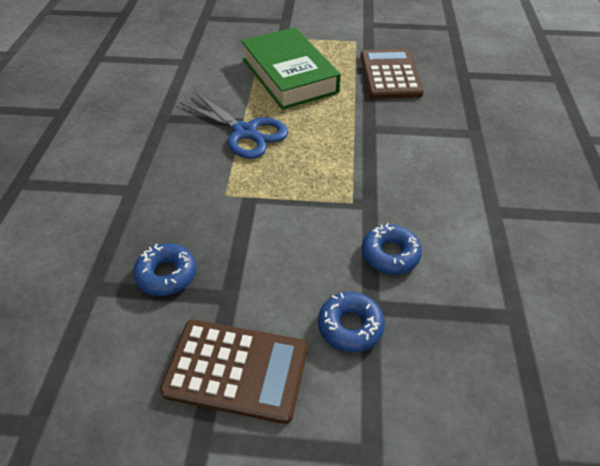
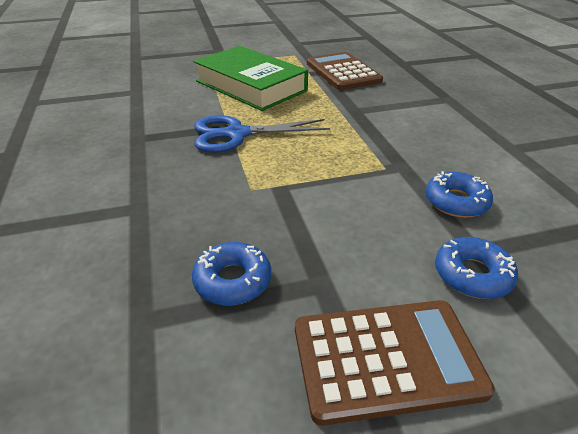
camera: 20 degrees left, 10 degrees down
(245, 132) = (237, 134): blue scissors -> blue scissors turned 150 degrees clockwise

